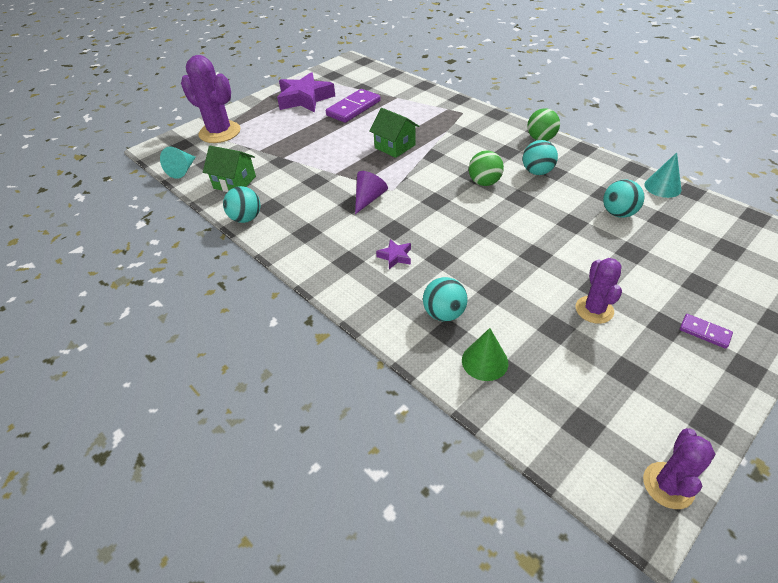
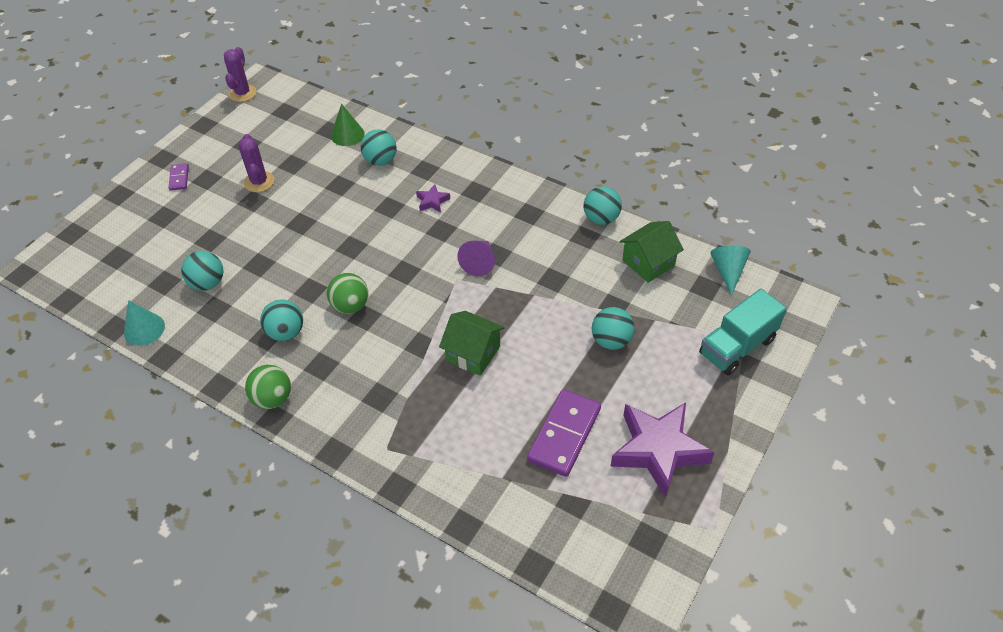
camera: 165 degrees right, 5 degrees up
(220, 132) = (737, 346): purple cactus -> turquoise truck
(234, 182) = (648, 263): green house -> green house turned 45 degrees counterclockwise
(297, 143) = (611, 341): none -> turquoise ball
(704, 332) = (179, 178): purple domino -> purple domino turned 60 degrees clockwise

